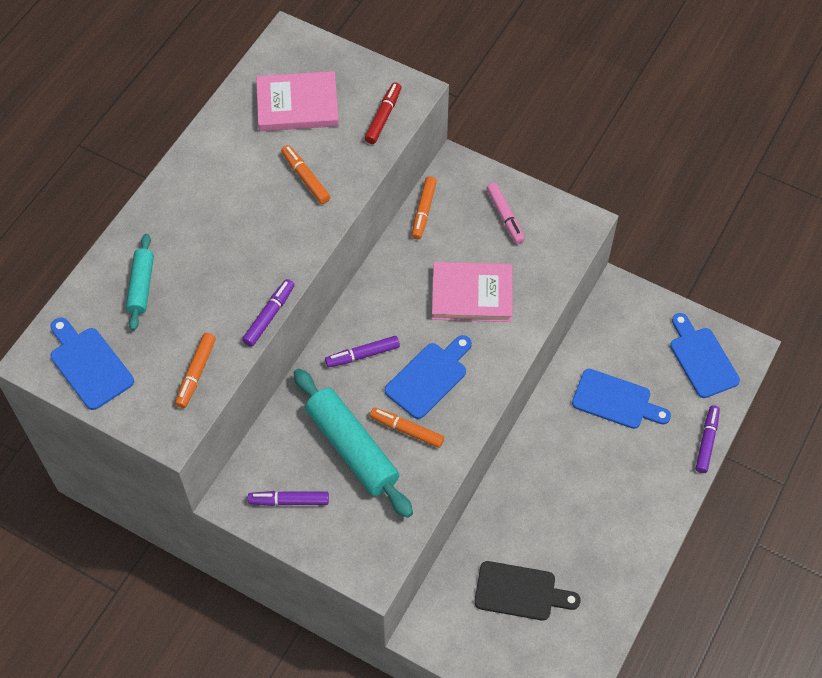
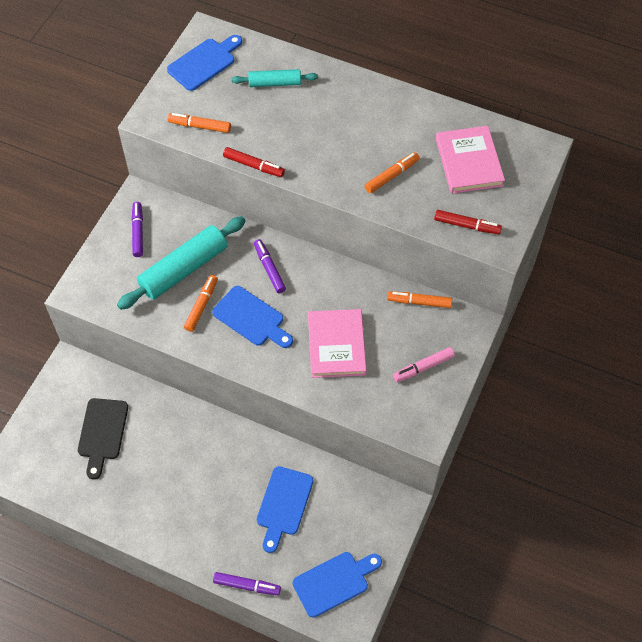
camera: 85 degrees right, 0 degrees up
(269, 316) = (254, 166): purple marker -> red marker

